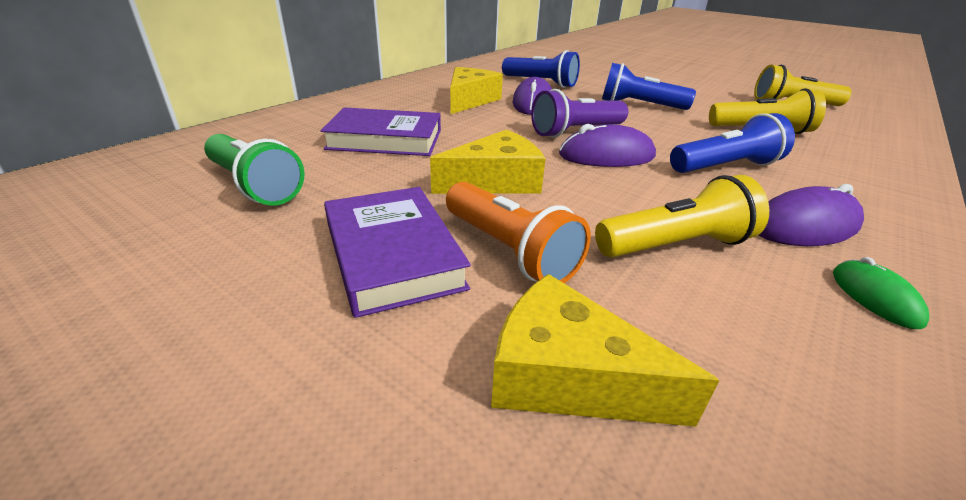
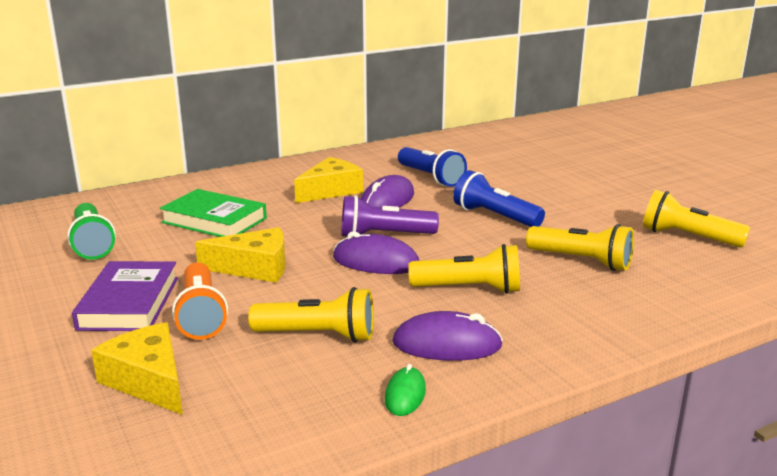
camera: 25 degrees right, 10 degrees down
(385, 140) = (214, 220): purple book -> green book
(725, 167) = (469, 289): blue flashlight -> yellow flashlight

